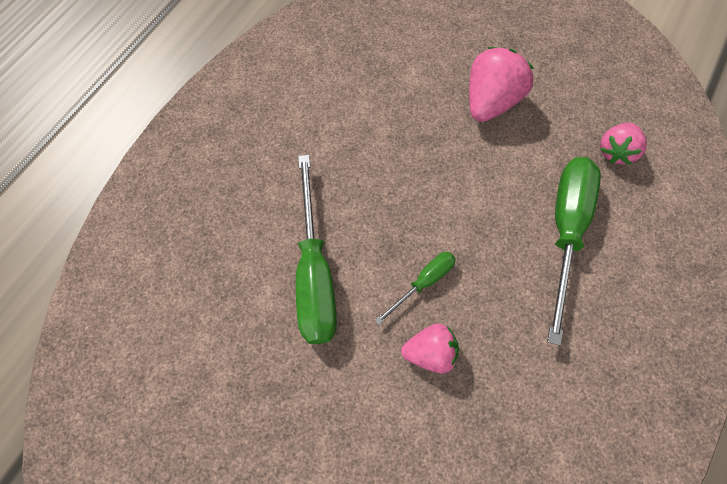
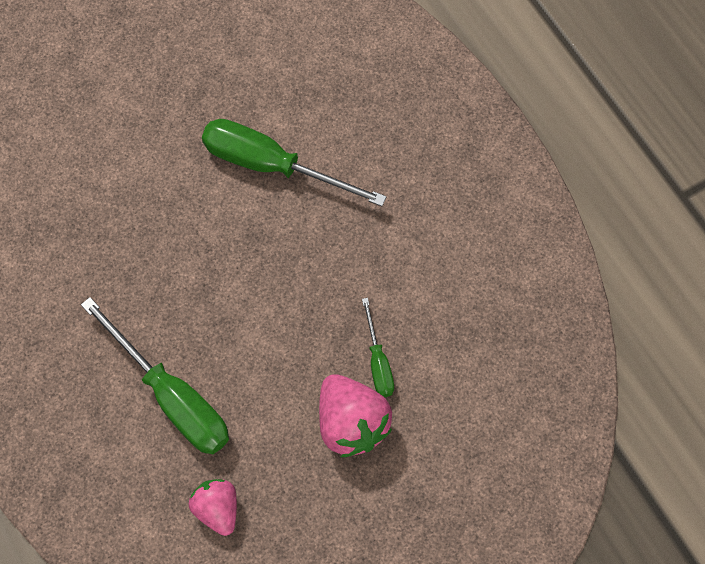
camera: 120 degrees right, 0 degrees up
(423, 283) = (207, 245): green screwdriver -> green screwdriver (378, 362)
(430, 352) = (147, 217): pink strawberry -> none

